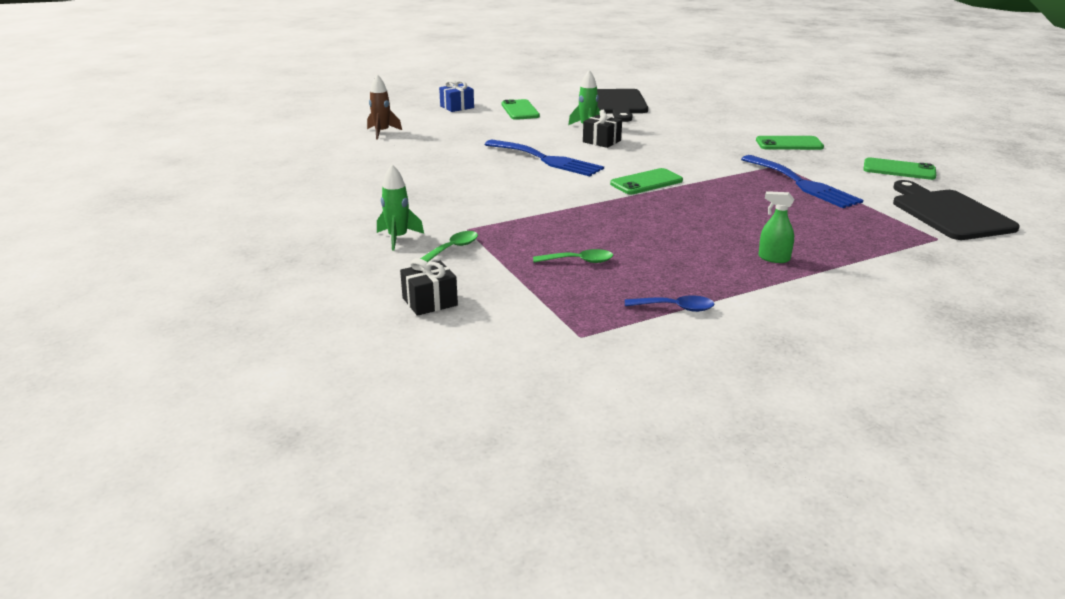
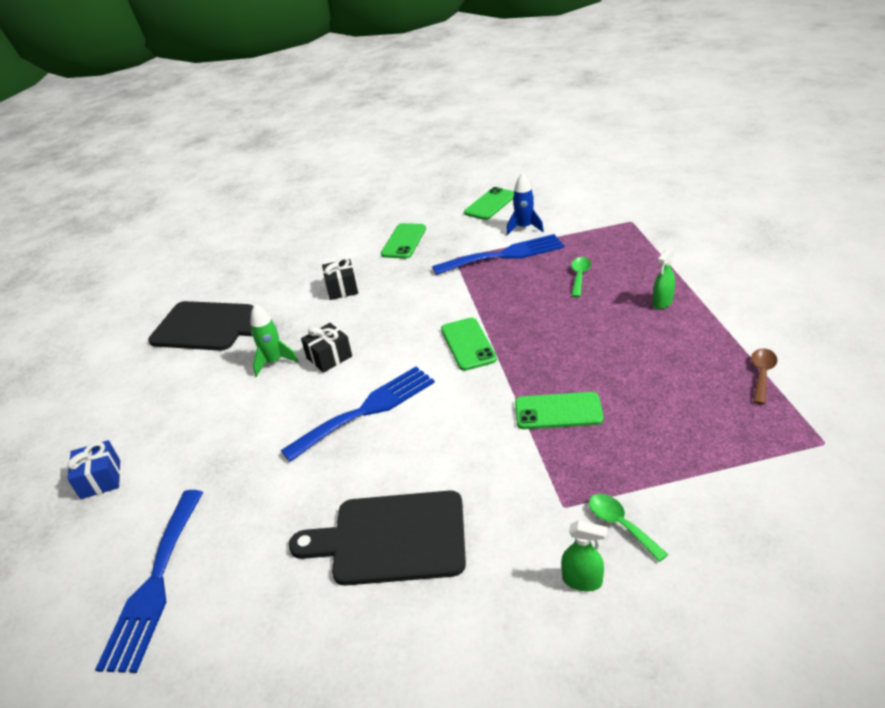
camera: 70 degrees left, 10 degrees up
(382, 132) = (155, 584): brown rocket -> blue fork
(398, 238) = (582, 581): green rocket -> green spray bottle
(430, 302) = (763, 557): black gift -> black gift (342, 288)
(520, 110) = (168, 413): green phone -> green phone (558, 411)
(579, 261) = (661, 421): green spoon -> green spoon (579, 276)
(676, 308) = (761, 374): blue spoon -> brown spoon
(865, 188) = (524, 228): none -> blue rocket
(948, 213) = (585, 205): black cutting board -> black cutting board (391, 538)

